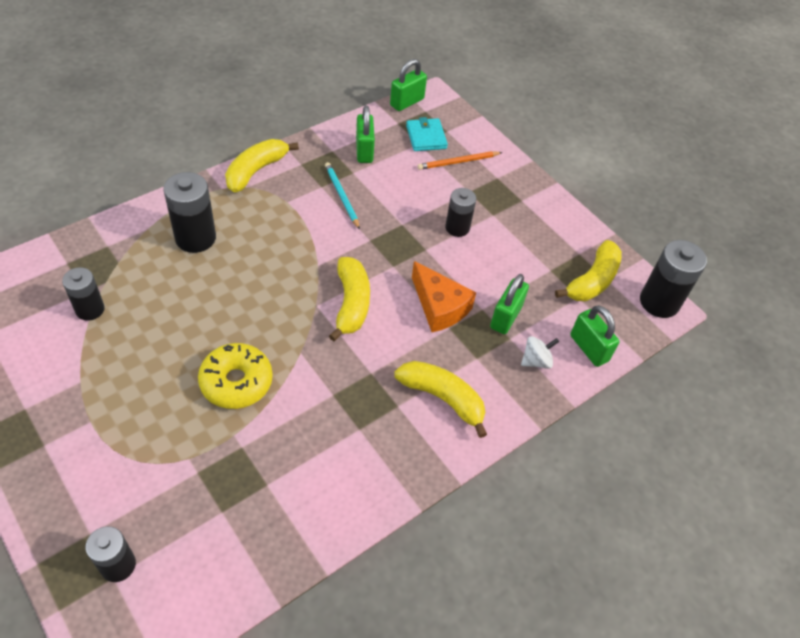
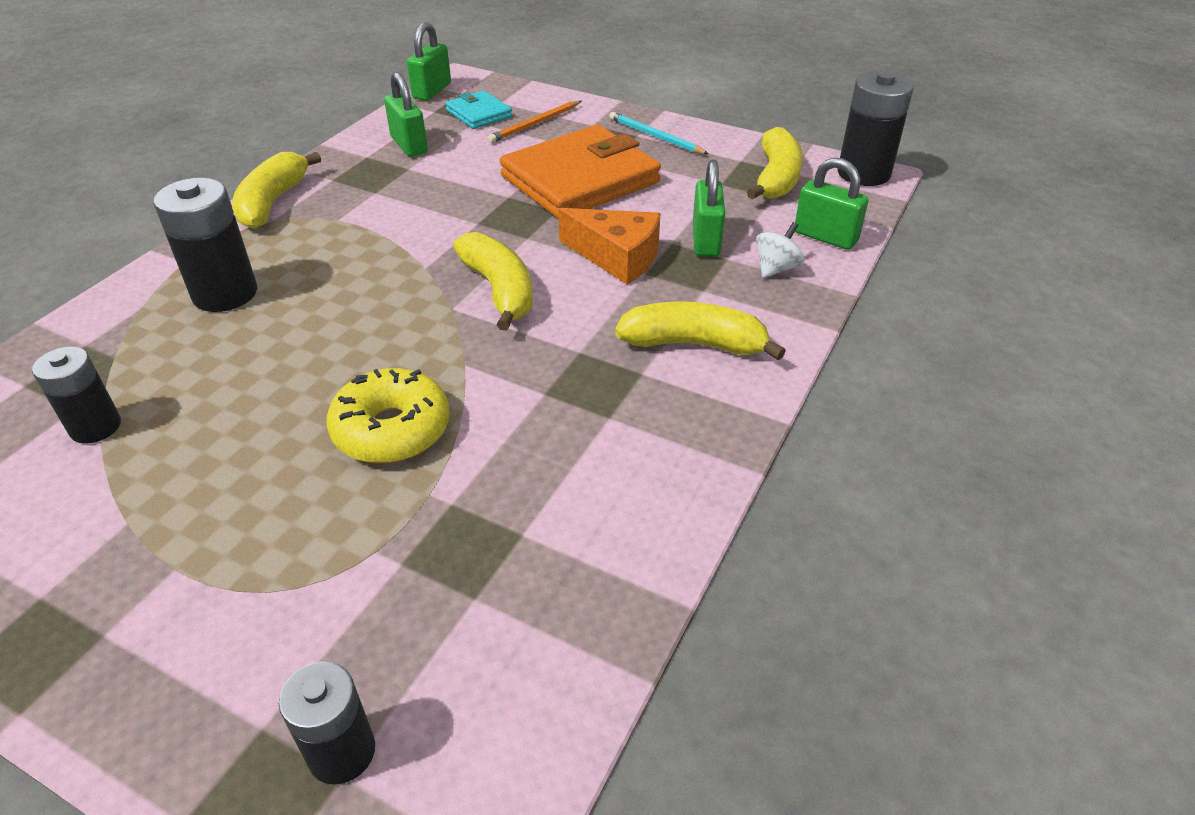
camera: 20 degrees left, 10 degrees down
(341, 196) = (409, 193): turquoise pencil -> turquoise pencil (655, 136)
(457, 228) = (580, 179): black battery -> orange wallet

